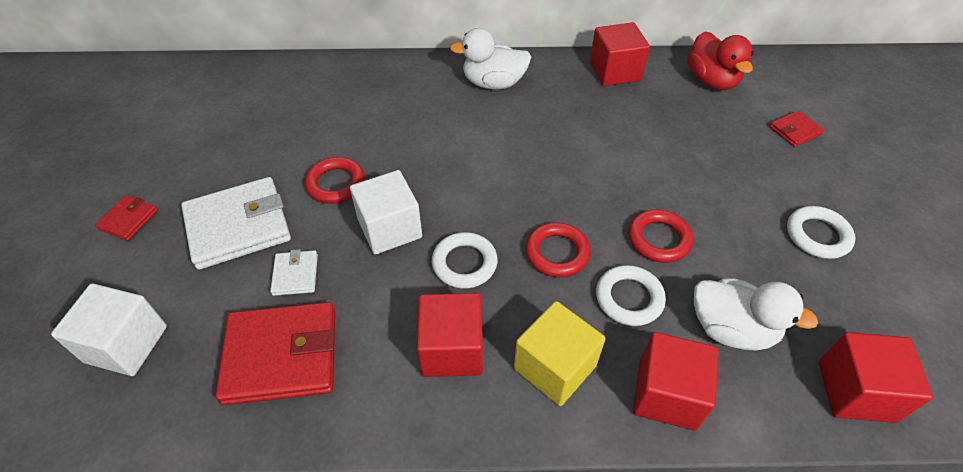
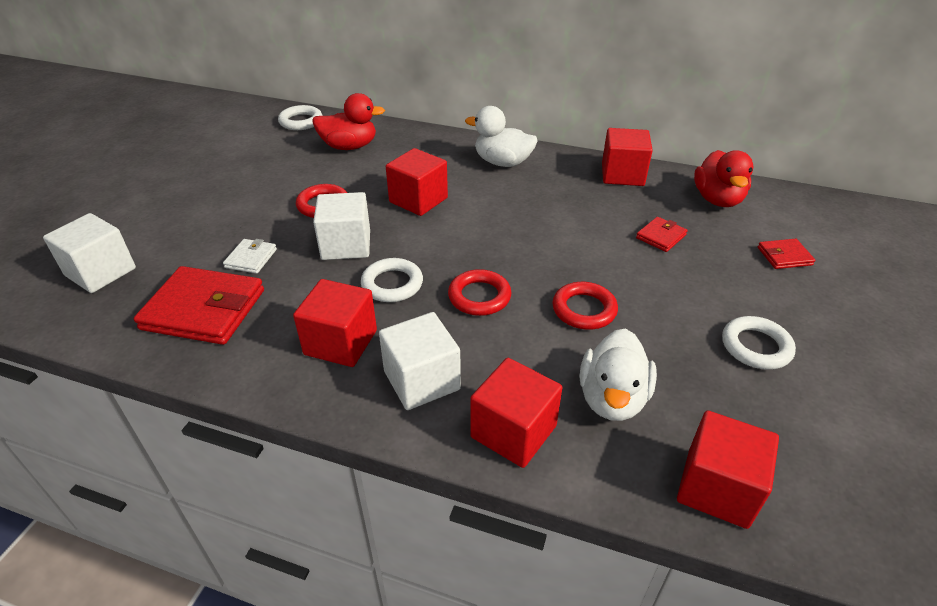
camera: 20 degrees right, 10 degrees down
(129, 220) = (156, 195): red wallet -> red wallet (661, 236)
(238, 226) = (230, 216): white wallet -> none
(321, 99) = (349, 146): none -> red duck
(434, 151) = (418, 200): none -> red cube
(555, 367) = (421, 380): yellow cube -> white cube
(629, 298) = (525, 347): white ring -> white ring (301, 121)
(731, 329) = (612, 398): white duck -> white duck turned 60 degrees clockwise

